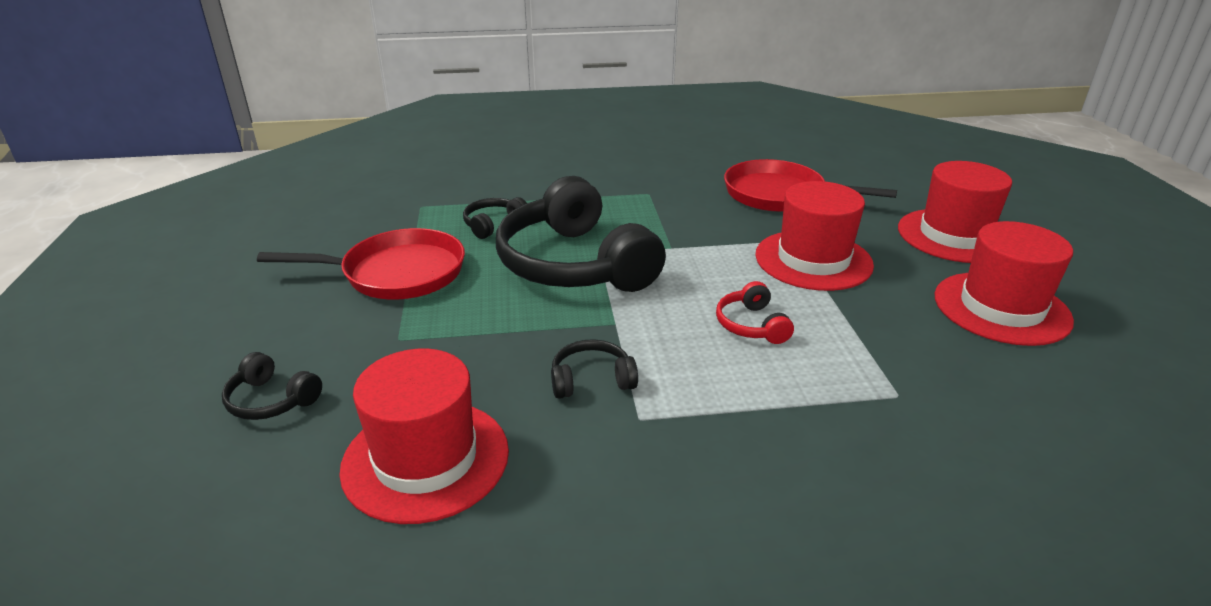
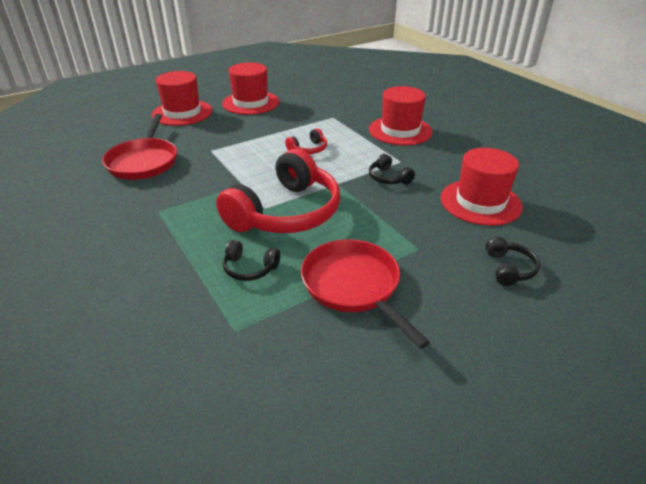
camera: 115 degrees left, 5 degrees up
(574, 264) = (286, 213): black headphones -> red headphones
(813, 260) = (231, 142): red hat -> red hat (400, 130)

